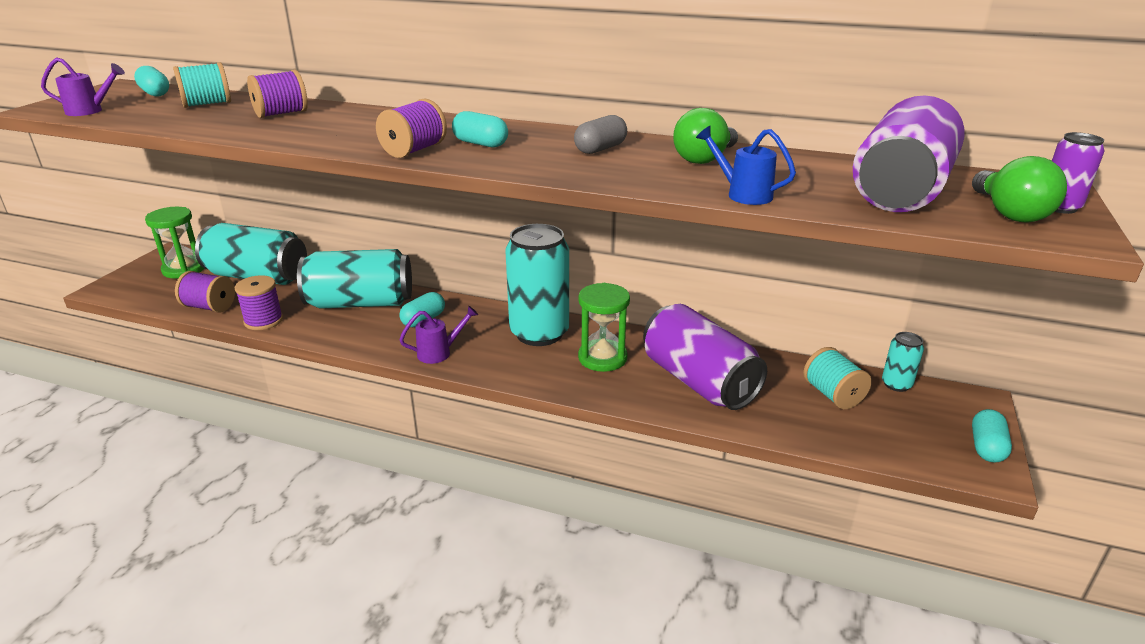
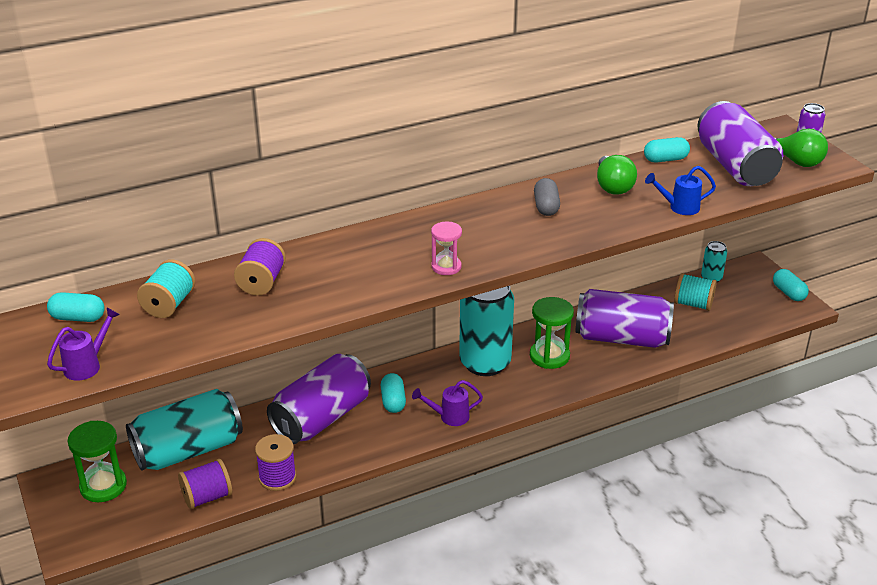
camera: 45 degrees left, 5 degrees up
(360, 303) = (321, 418): turquoise can -> purple can
(414, 150) = (446, 267): purple spool -> pink hourglass
(439, 353) = (449, 417): purple watering can -> purple watering can turned 120 degrees counterclockwise
(480, 144) = (470, 239): turquoise capsule -> turquoise capsule (665, 159)

